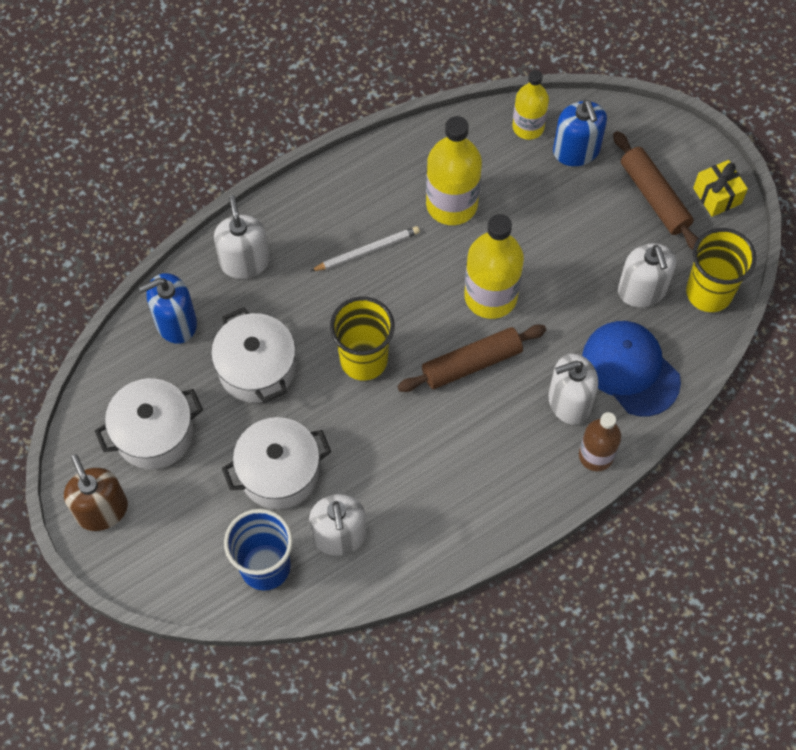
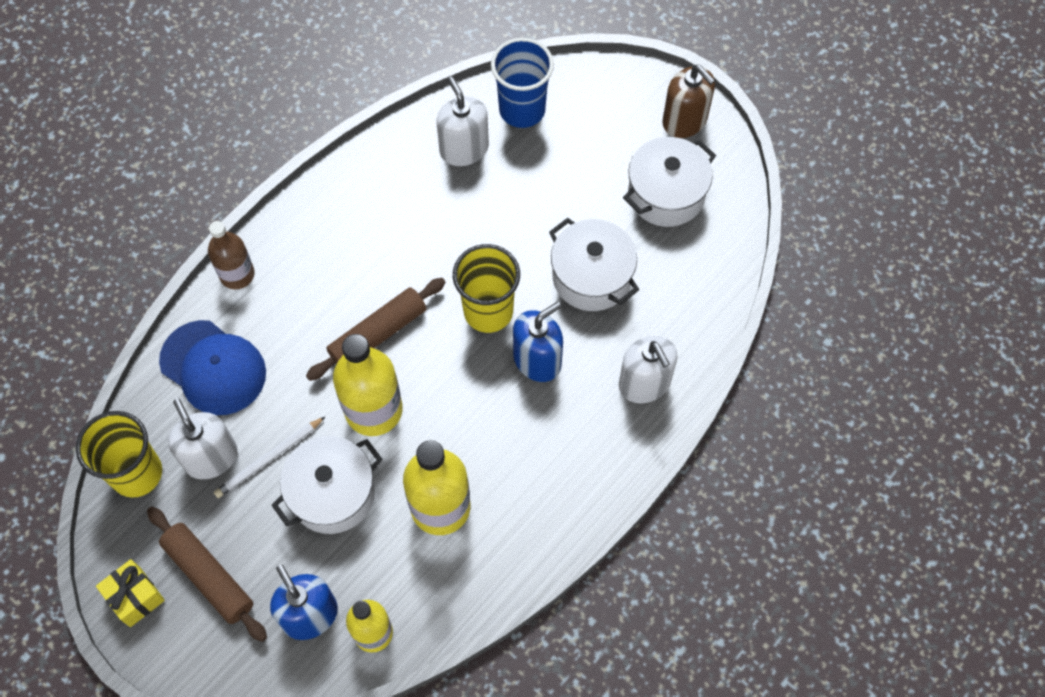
camera: 165 degrees right, 0 degrees up
(176, 323) = (689, 302): blue soap dispenser -> blue soap dispenser (537, 360)
(279, 472) = (536, 188): white pot -> white pot (332, 494)
(367, 250) = (519, 428): white pencil -> white pencil (269, 458)
(569, 402) = (271, 319): white soap dispenser -> none

